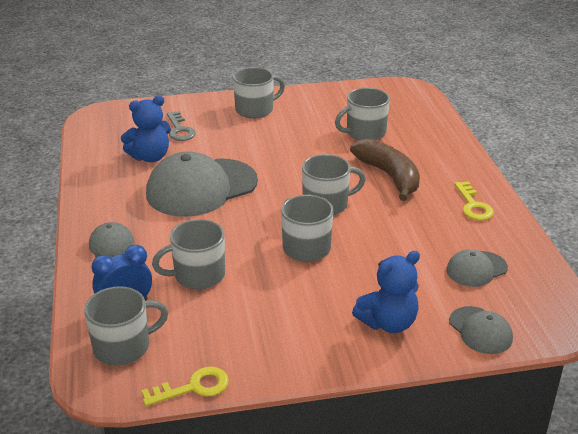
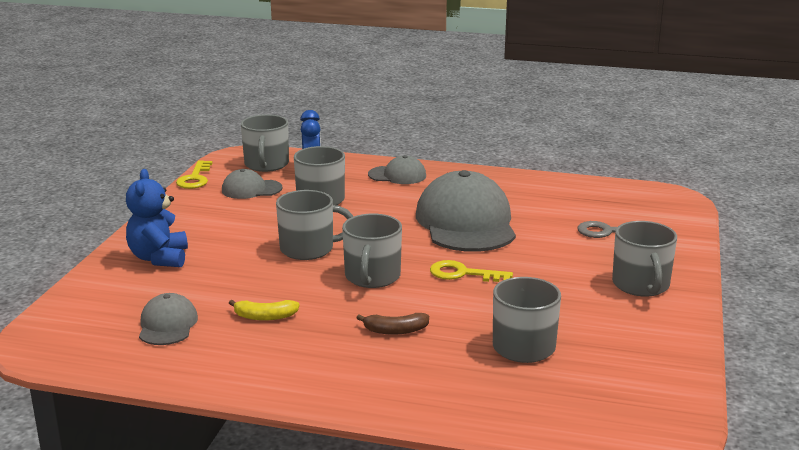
camera: 115 degrees right, 10 degrees down
(150, 157) = (552, 209): blue teddy bear -> none
(389, 176) = (395, 330): brown banana -> brown banana, size x0.48
(423, 230) = (265, 317): none -> yellow banana
(473, 205) = (275, 366): yellow key -> yellow key (463, 274)
(480, 330) = (90, 296): grey cap -> grey cap (251, 189)

